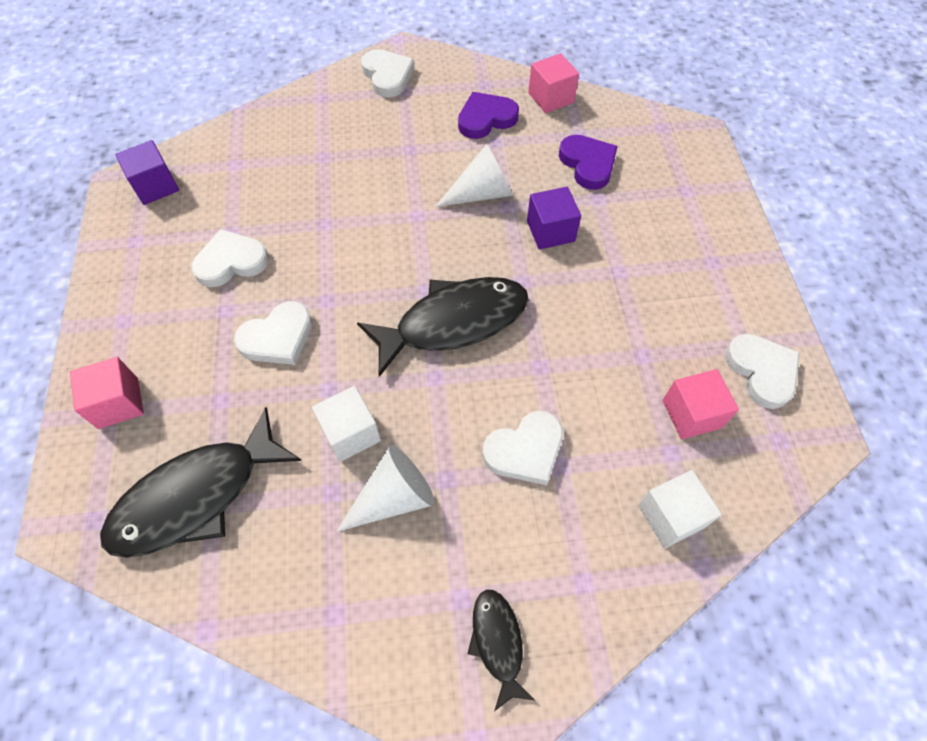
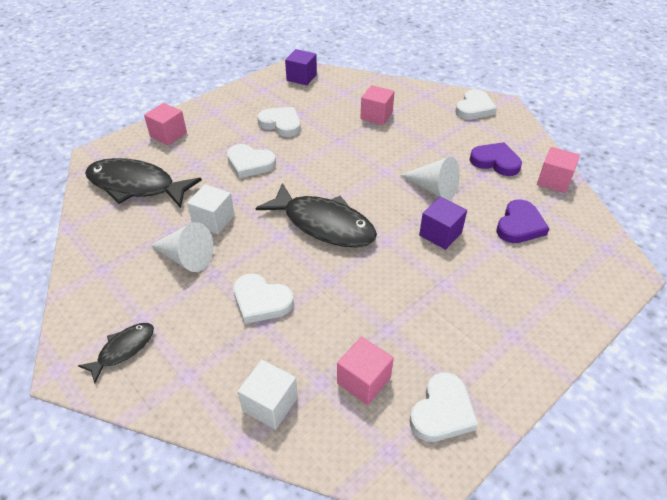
camera: 55 degrees right, 15 degrees down
(313, 163) = (376, 116): none -> pink cube

